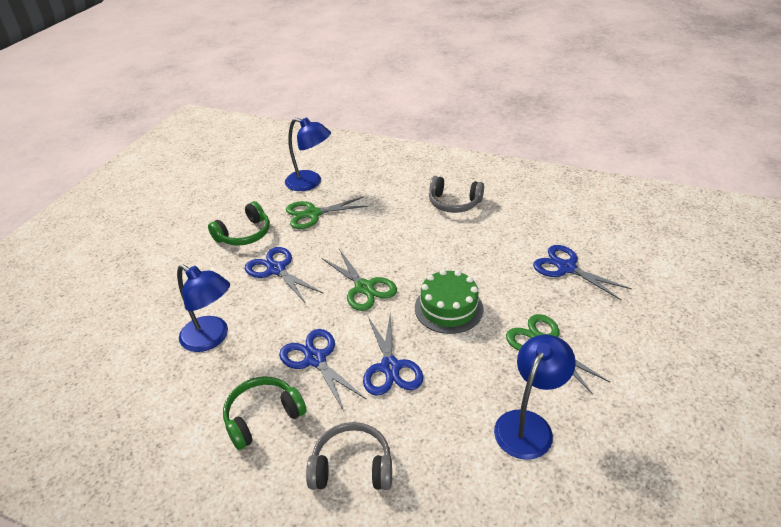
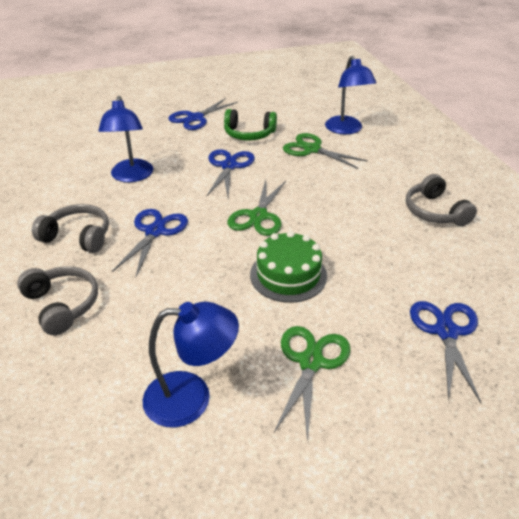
camera: 50 degrees right, 0 degrees up
(262, 416) = (78, 236): green headphones -> grey headphones
(390, 367) = (183, 274): blue scissors -> blue scissors (195, 118)

